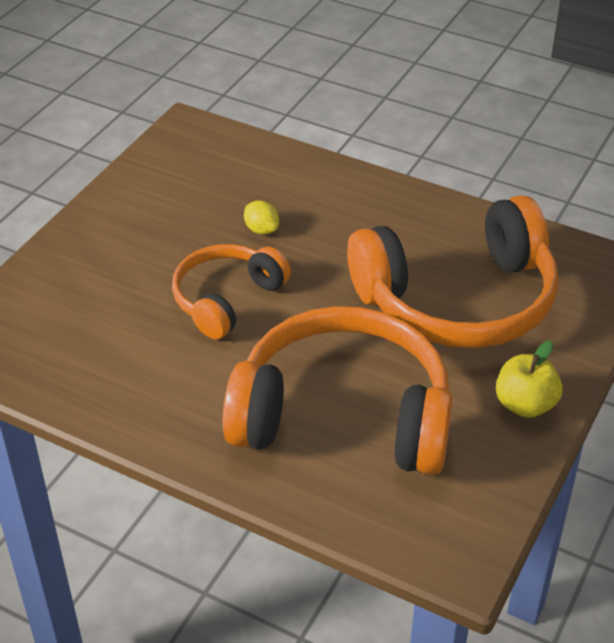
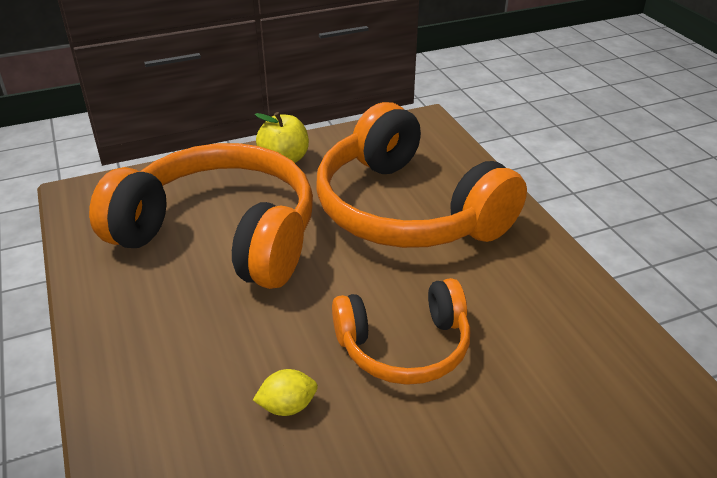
camera: 140 degrees left, 5 degrees down
(261, 230) = (287, 406): yellow lemon -> yellow lemon turned 75 degrees clockwise

